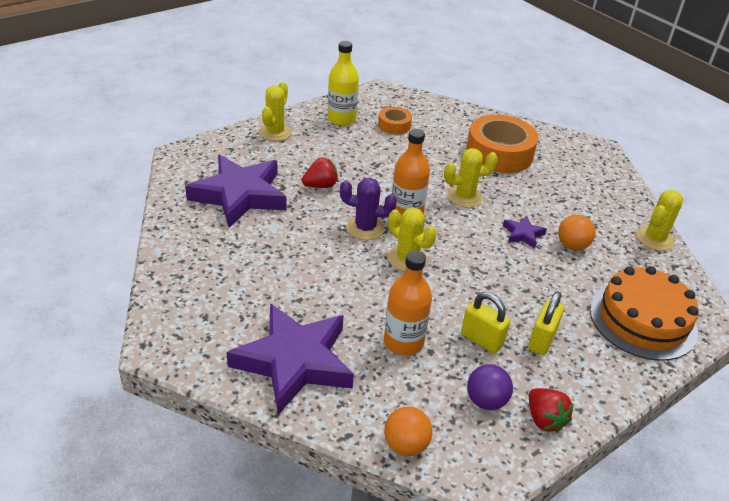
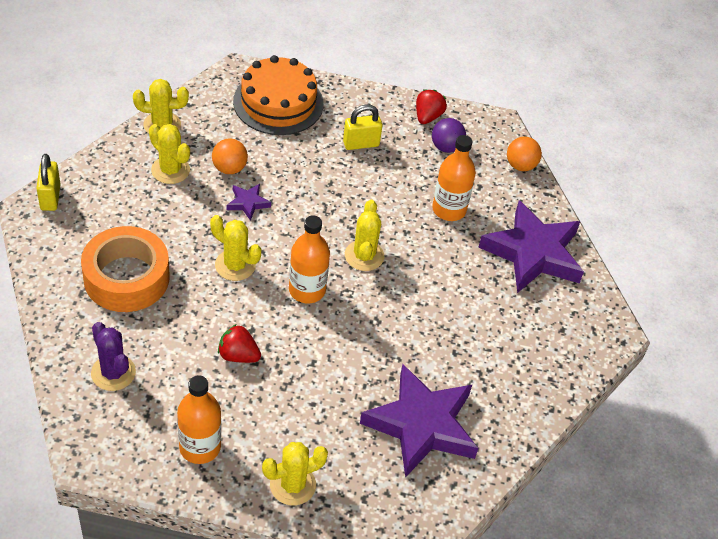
camera: 135 degrees left, 10 degrees up
(320, 185) = (338, 377): red strawberry -> red strawberry (238, 355)
(341, 119) = (200, 447): yellow bottle -> orange bottle
(365, 228) = (358, 305): purple cactus -> purple cactus (113, 373)
(394, 125) = (162, 392): orange tape -> none
(481, 340) = (397, 172): yellow padlock -> yellow padlock (50, 197)
(593, 217) = (170, 170): none -> yellow cactus

